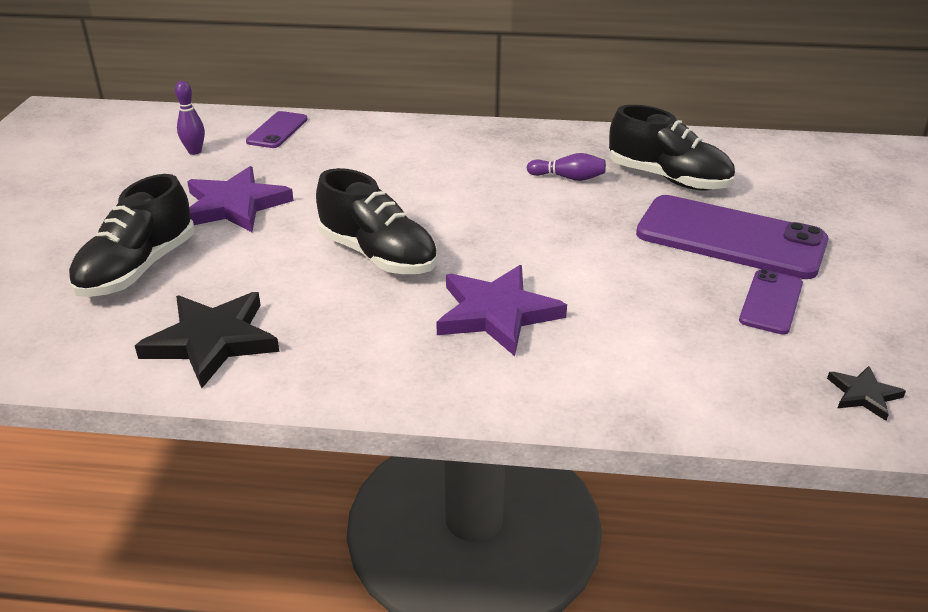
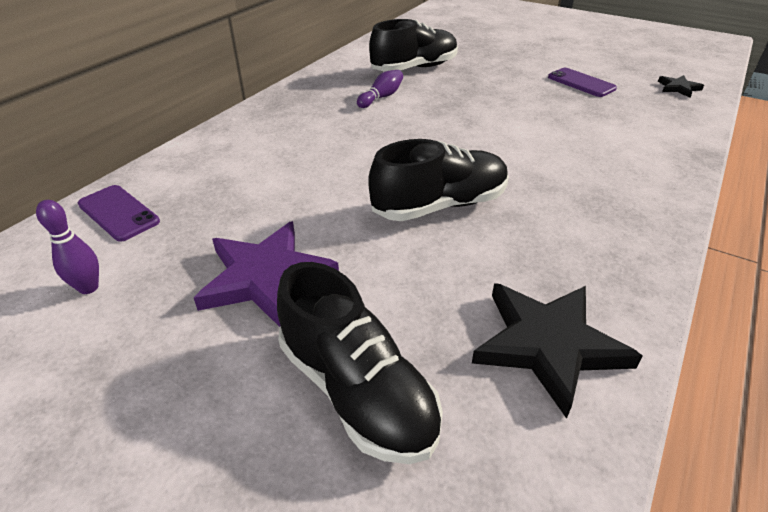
camera: 65 degrees left, 5 degrees up
(497, 313) = (558, 171): purple star -> none
(730, 238) = (503, 73): purple phone -> none

